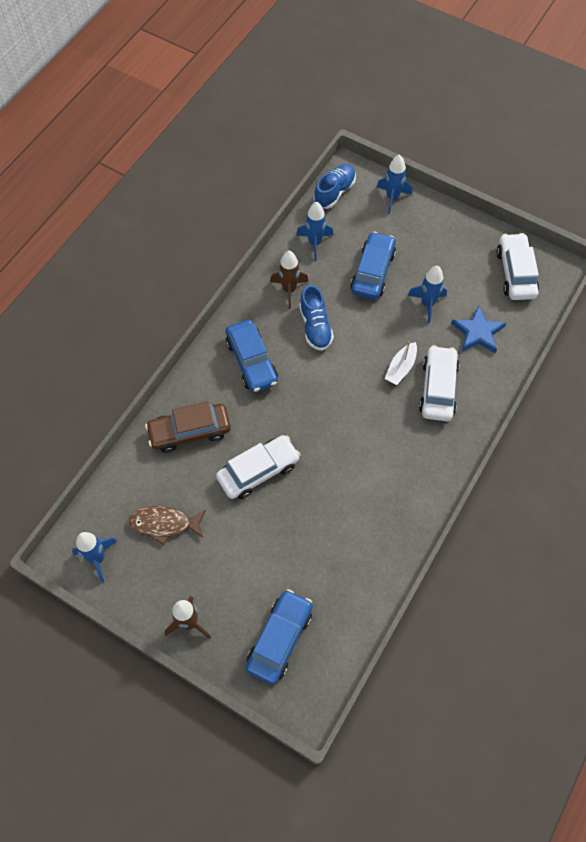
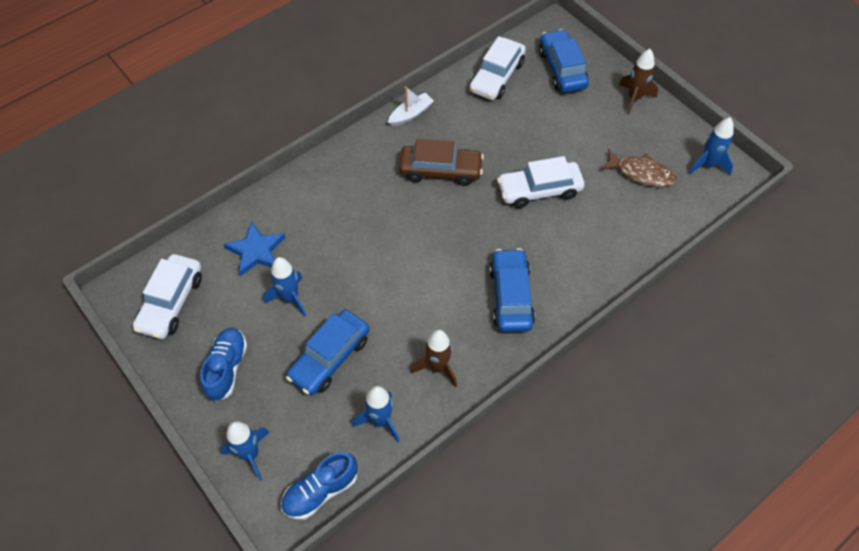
camera: 160 degrees left, 5 degrees down
(189, 431) = (598, 245): brown car -> brown car (440, 170)
(279, 639) = (562, 69): blue car -> blue car turned 120 degrees clockwise
(315, 326) = (426, 313): blue shoe -> blue shoe (227, 368)
(401, 368) = (356, 240): white boat -> white boat (411, 114)
(438, 389) = (330, 210): white car -> white car (497, 77)

